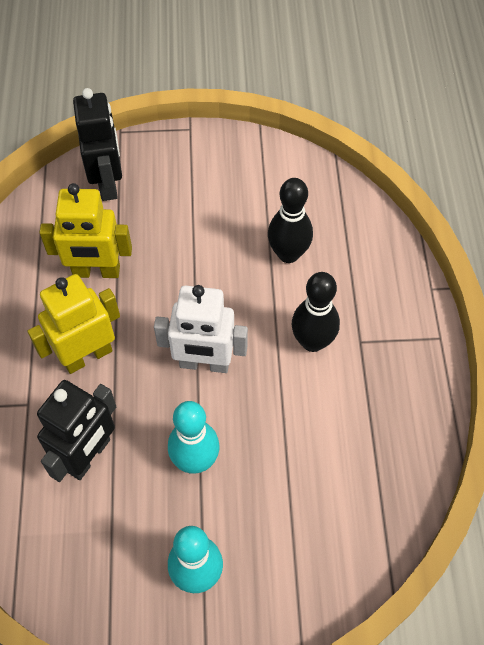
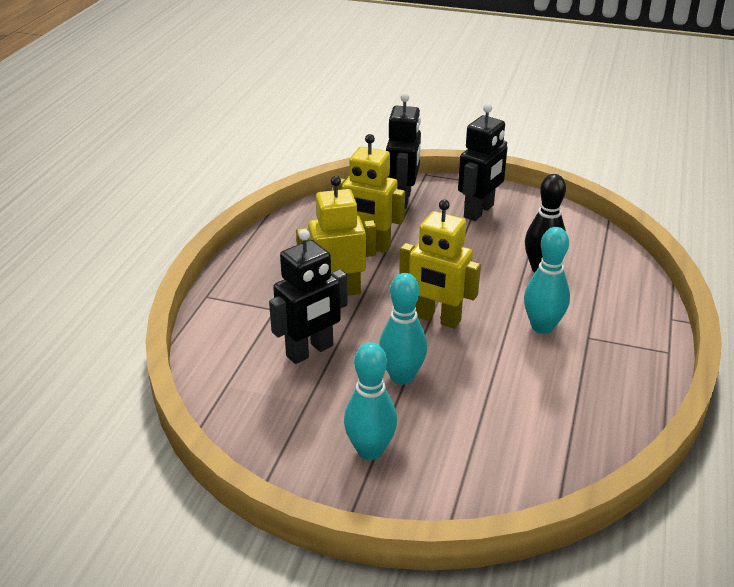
camera: 20 degrees right, 25 degrees down
(197, 180) = (479, 211): none -> black robot
(204, 363) = (437, 319): white robot -> yellow robot
(312, 341) = (542, 327): black bowling pin -> turquoise bowling pin

